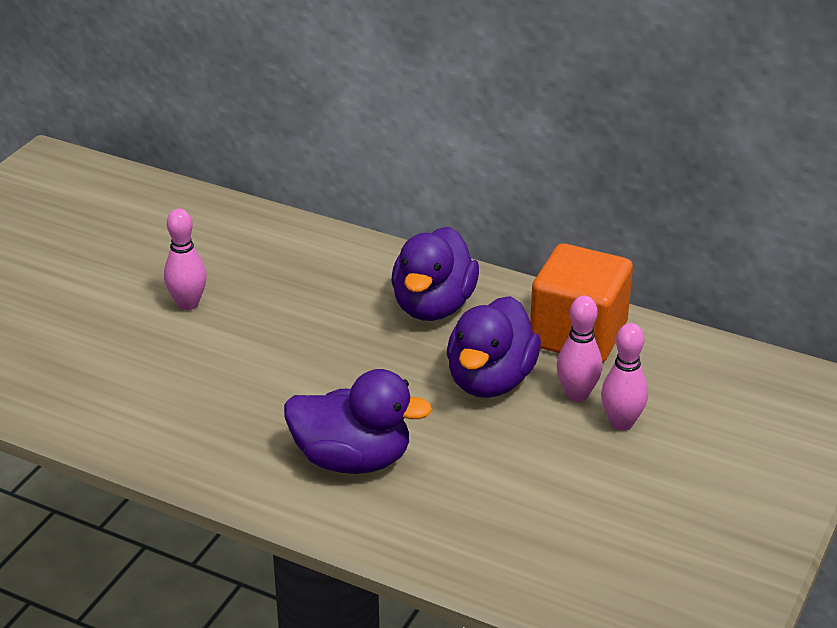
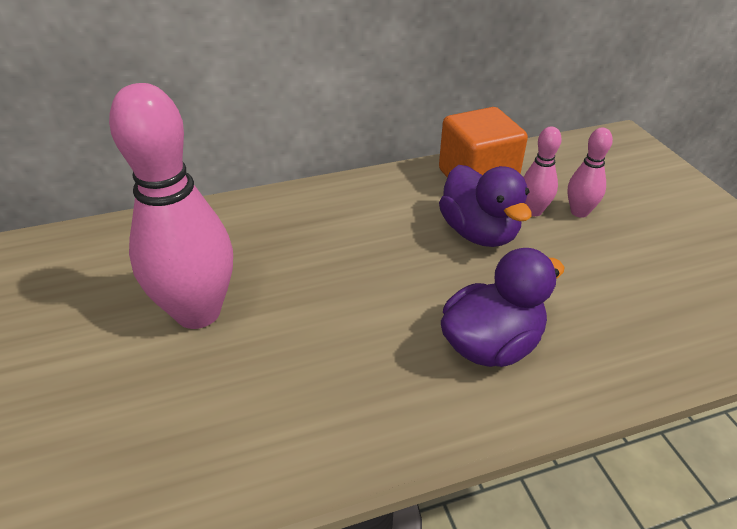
camera: 45 degrees left, 5 degrees up
(188, 304) = (198, 312): pink bowling pin -> pink bowling pin, size x2.14
(433, 306) = (374, 209): purple duck -> none

